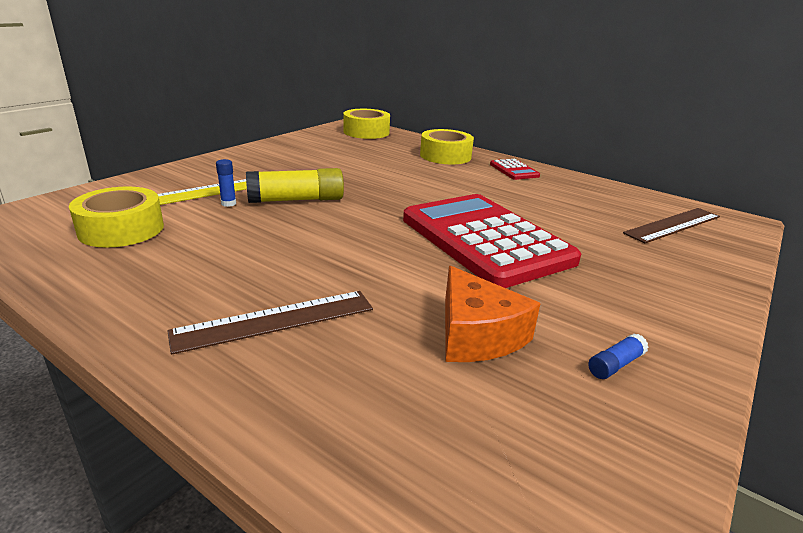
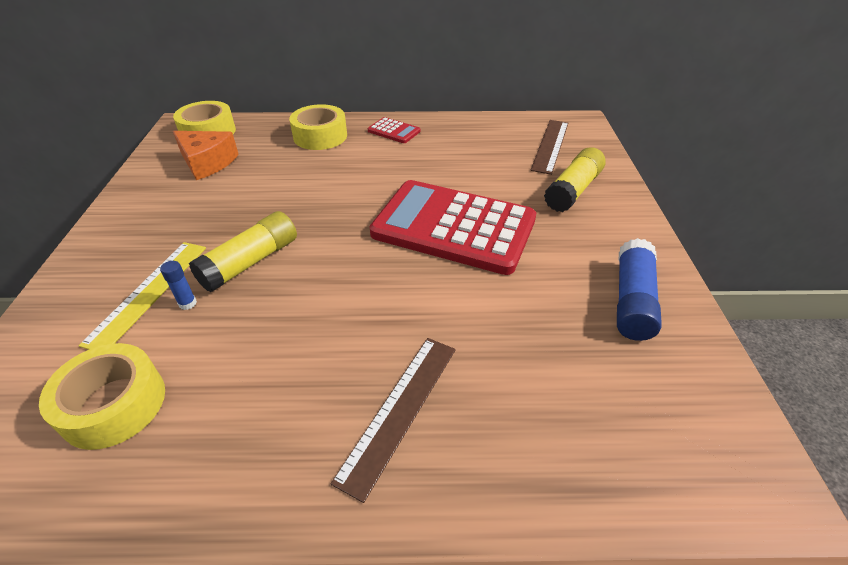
camera: 35 degrees left, 15 degrees up
(476, 334) = (541, 327): orange cheese -> orange cheese (207, 163)
(615, 365) = (632, 300): blue glue stick -> blue glue stick, size x2.15
(656, 262) = (573, 190): none -> yellow glue stick

